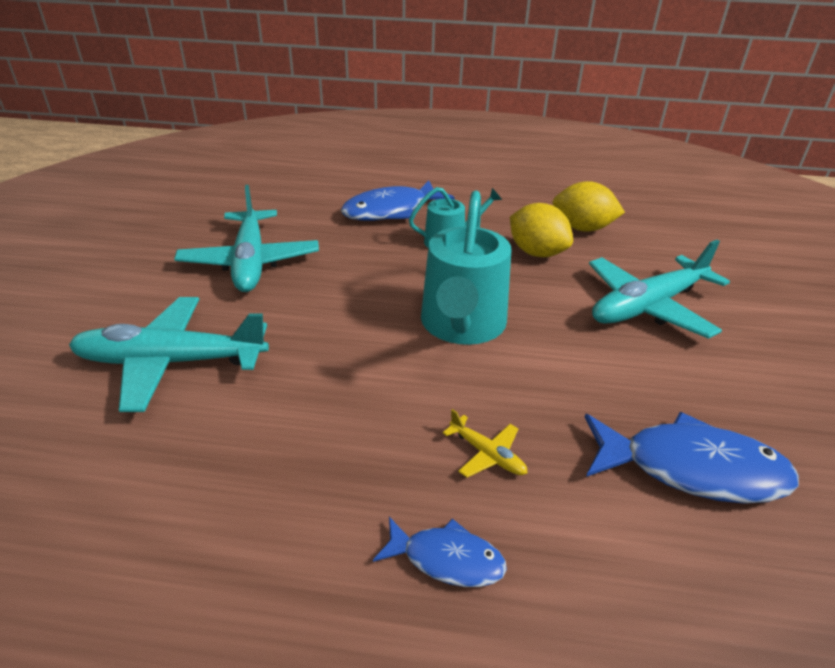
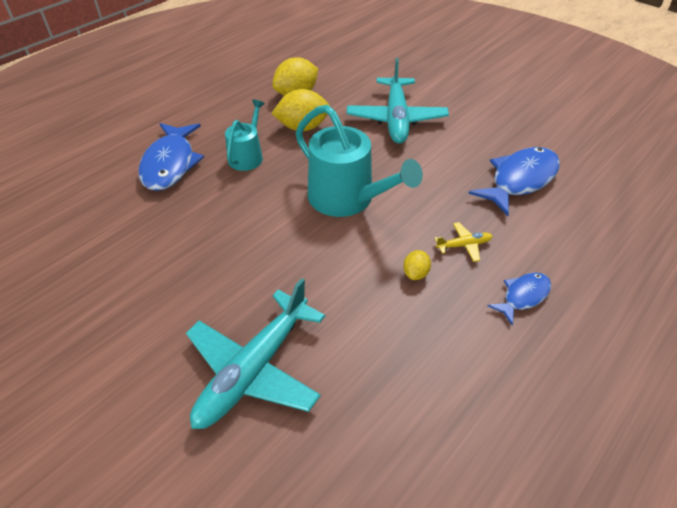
camera: 55 degrees left, 10 degrees up
(250, 261) = (155, 274): turquoise plane -> none
(394, 426) = (415, 273): none -> yellow lemon

